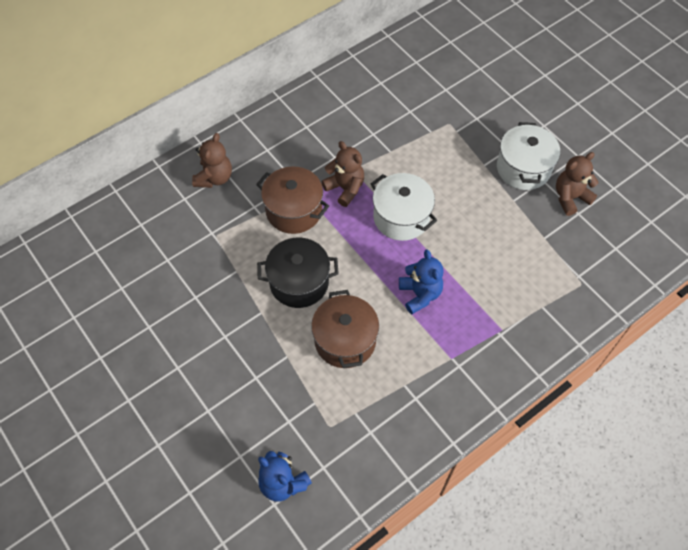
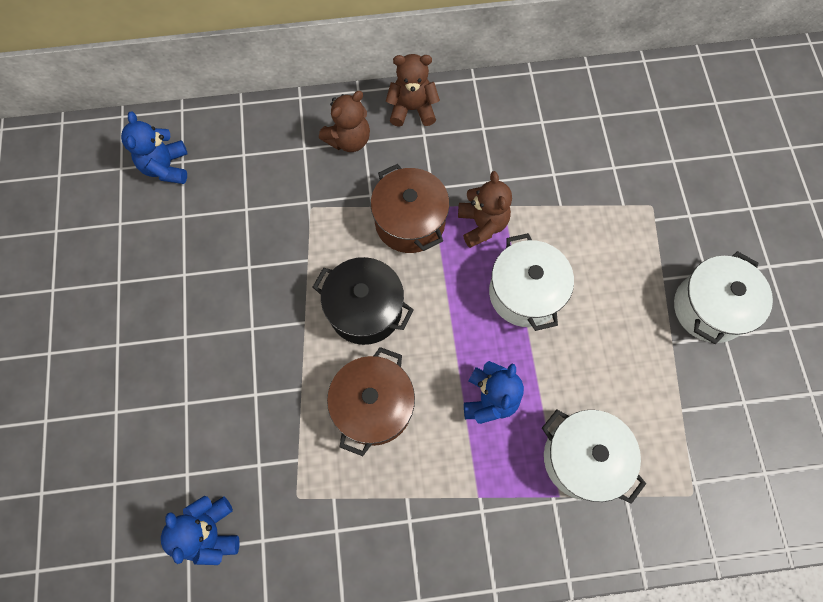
camera: 30 degrees right, 10 degrees up
(85, 261) = (166, 167): none -> blue teddy bear
(502, 299) = (582, 458): none -> white pot
(570, 198) = (746, 376): brown teddy bear -> brown teddy bear (412, 109)

